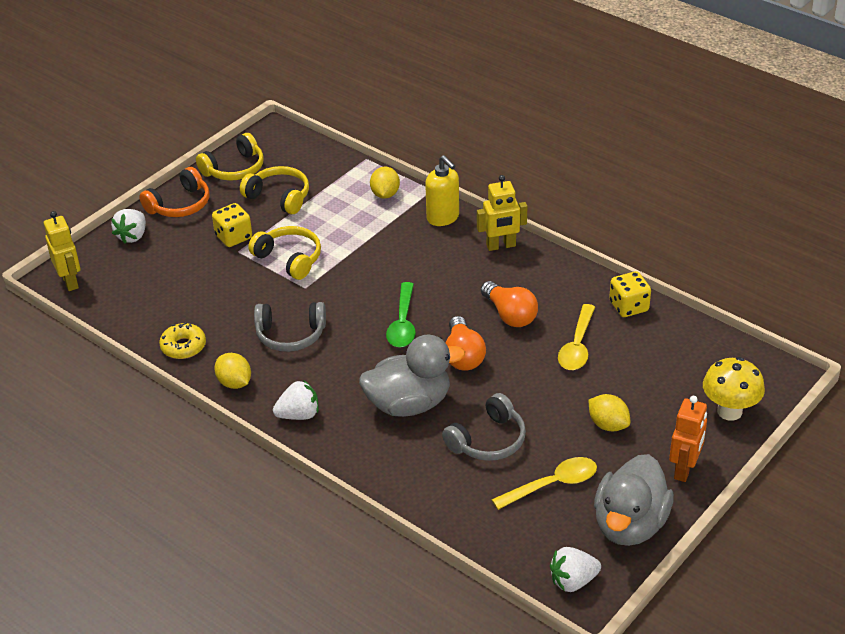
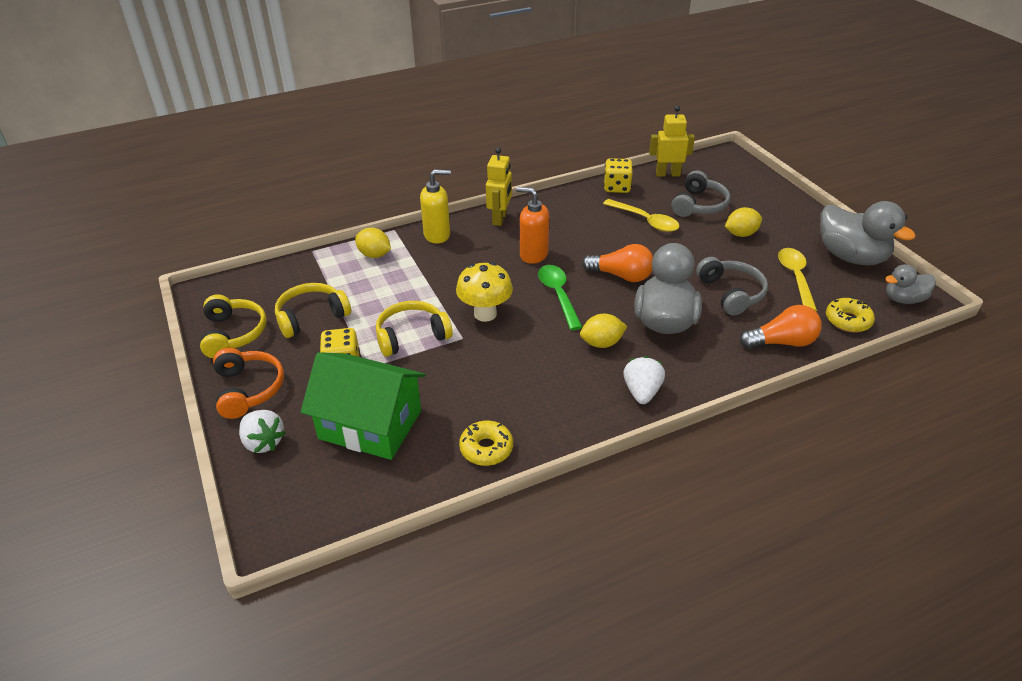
camera: 65 degrees left, 0 degrees up
(70, 281) = (293, 521): yellow robot -> yellow robot (667, 174)
(177, 278) = (370, 424): none -> green house
(234, 383) = (569, 424): yellow lemon -> yellow lemon (601, 343)
(290, 335) = (524, 366): grey headphones -> grey headphones (699, 205)
(403, 323) = (558, 295): green spoon -> green spoon turned 135 degrees counterclockwise
(456, 287) = (533, 254): none -> orange soap dispenser
(500, 539) = (847, 320): none -> yellow donut
(510, 315) = (587, 239): orange light bulb -> orange light bulb (782, 342)
(573, 581) = (903, 299): white strawberry -> grey duck
(684, 469) = (802, 218): orange robot -> none
(729, 411) = (751, 184): yellow mushroom -> yellow mushroom (485, 314)

